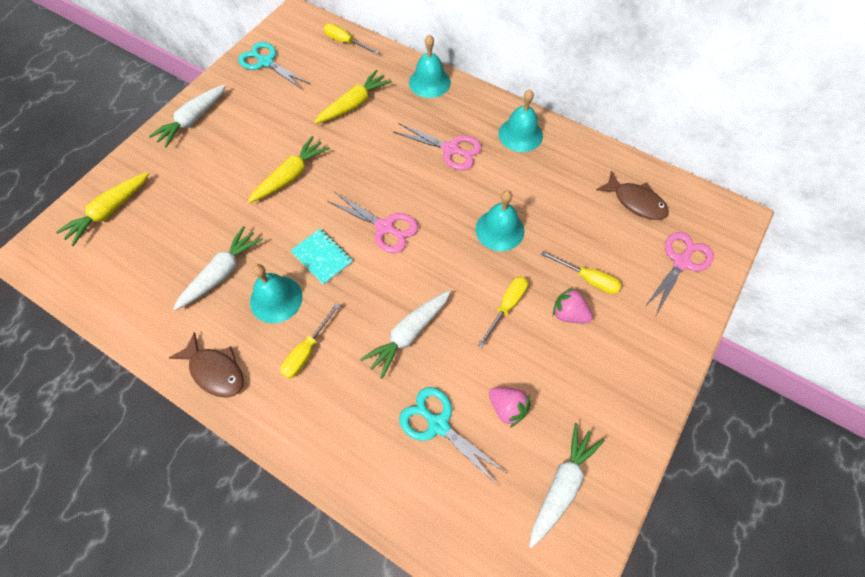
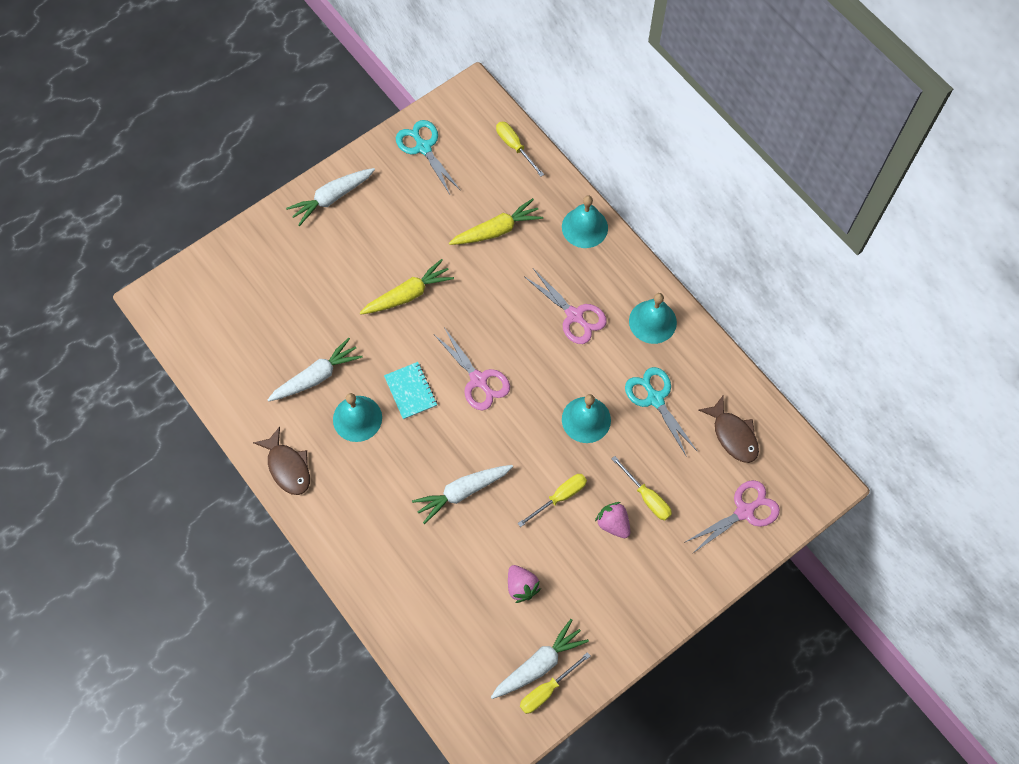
camera: 20 degrees right, 5 degrees up
(110, 212) = (231, 278): yellow carrot -> none
(307, 351) = (369, 476): yellow screwdriver -> yellow screwdriver (547, 690)
(438, 424) = (458, 579): turquoise scissors -> turquoise scissors (655, 399)

